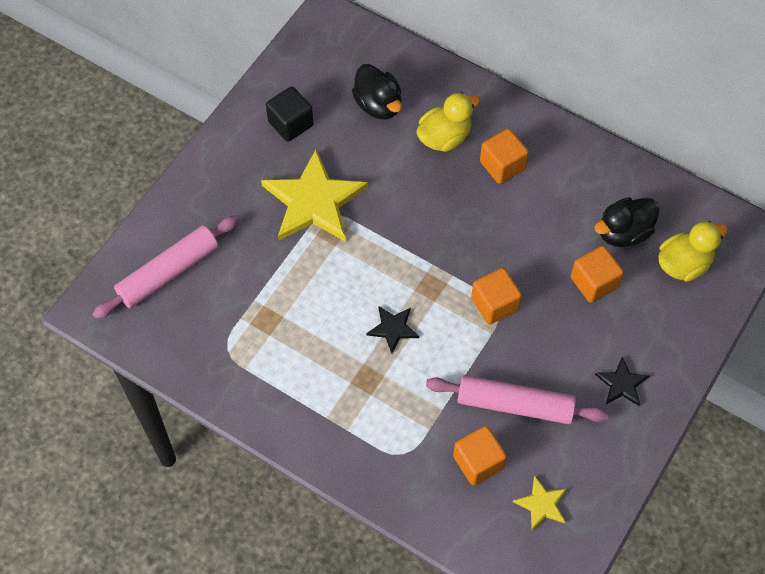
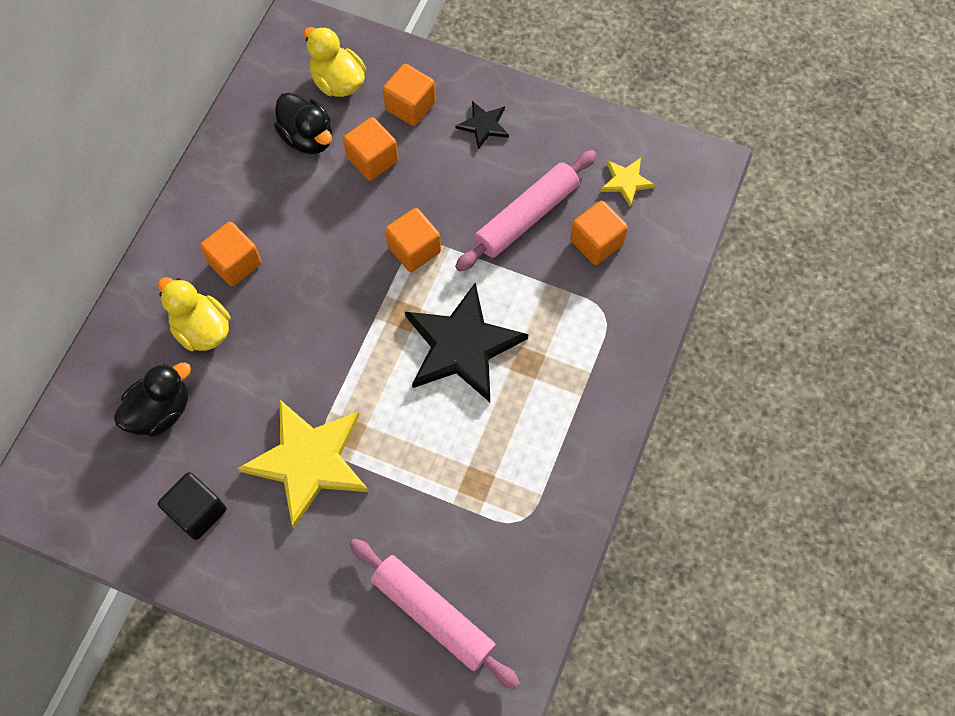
camera: 100 degrees left, 5 degrees up
(393, 328) = (462, 346): black star -> black star, size x2.13
(515, 404) = (526, 216): pink rolling pin -> pink rolling pin turned 45 degrees clockwise
(650, 322) = (410, 106): none -> orange cube

